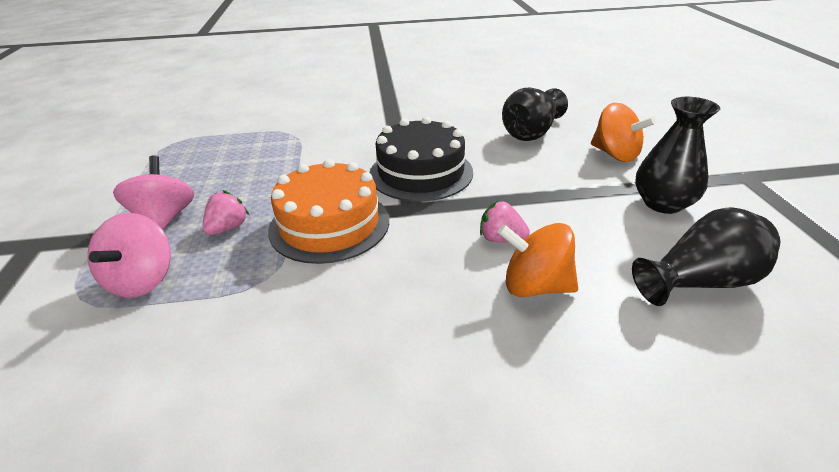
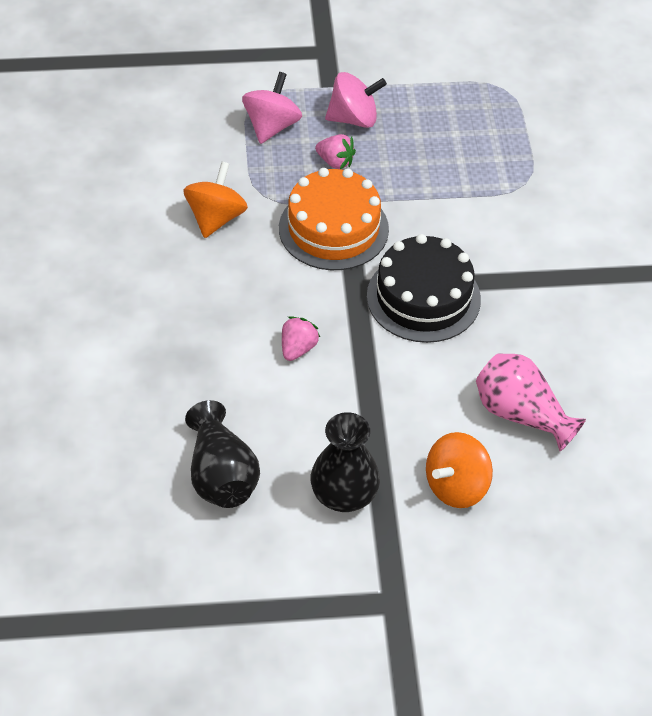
camera: 90 degrees right, 15 degrees up
(142, 280) = (272, 126): pink spinning top -> pink spinning top turned 105 degrees clockwise
(531, 132) = (521, 414): black vase -> pink vase
(535, 286) = (232, 361): orange spinning top -> orange spinning top (216, 218)

